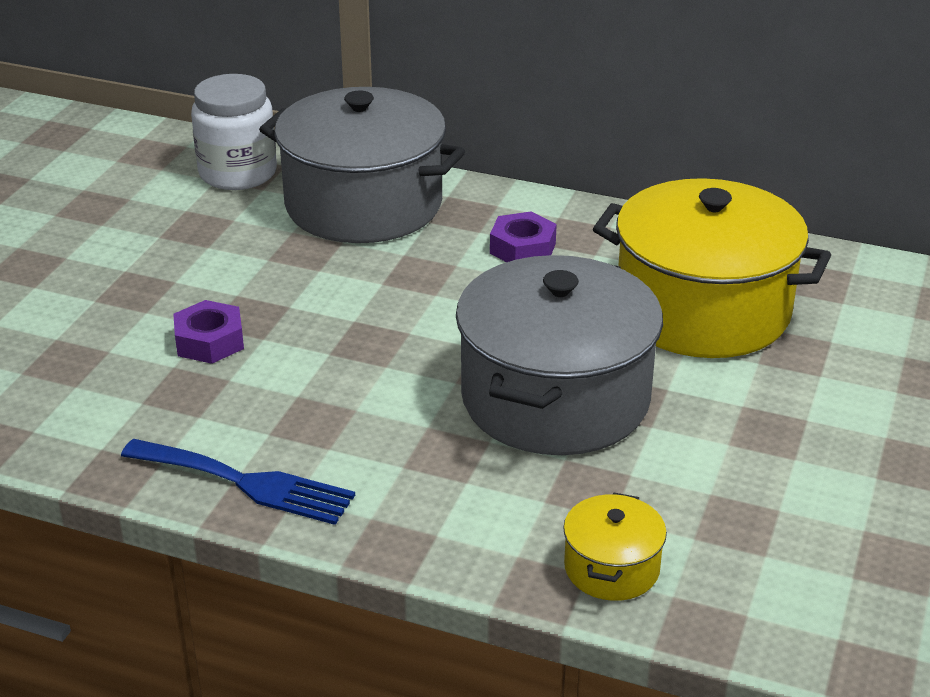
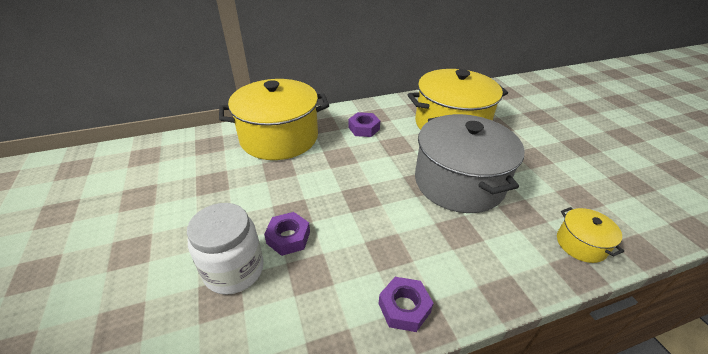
camera: 40 degrees left, 5 degrees up
(238, 173) = (203, 147): white jar -> white jar (234, 270)
(246, 483) = (404, 308): blue fork -> purple nut
(363, 204) = (279, 138): grey pot -> yellow pot

